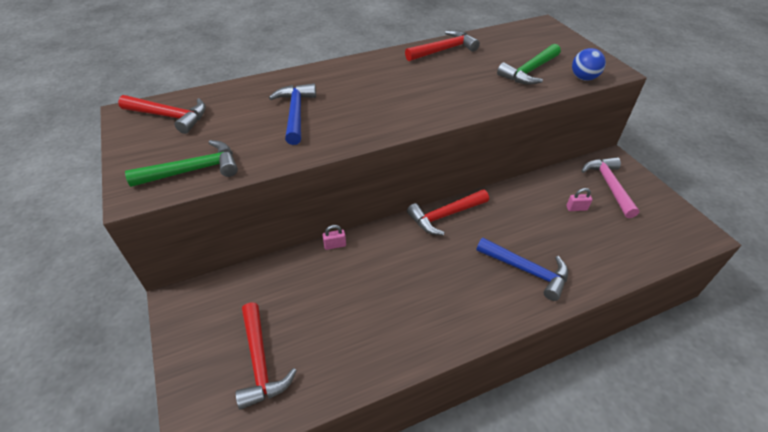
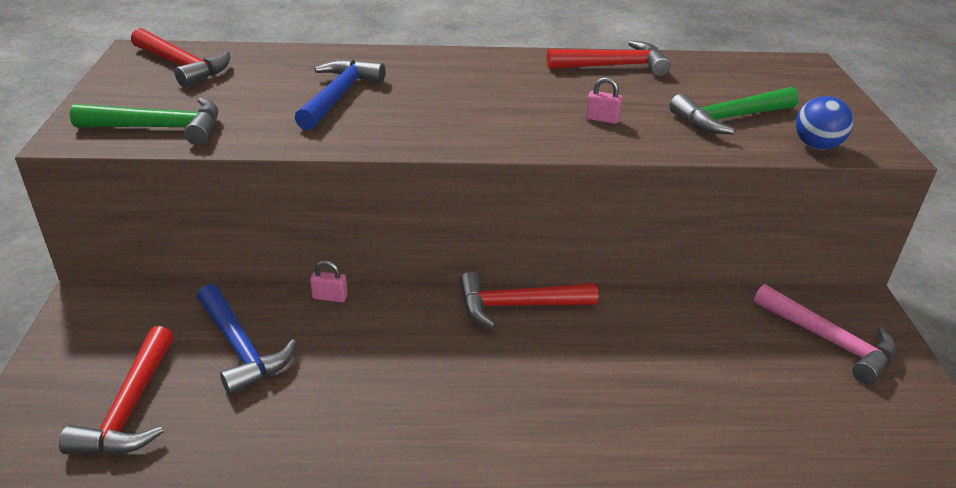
camera: 20 degrees right, 10 degrees down
(526, 270) = (596, 419): blue hammer -> blue hammer (241, 348)
(576, 208) = (746, 357): pink padlock -> pink padlock (602, 119)
(609, 186) = (829, 341): pink hammer -> pink hammer turned 120 degrees clockwise

